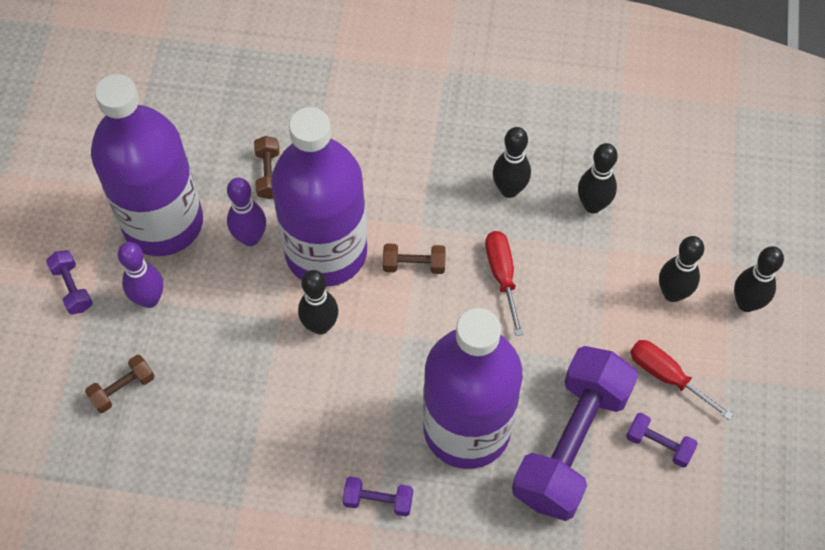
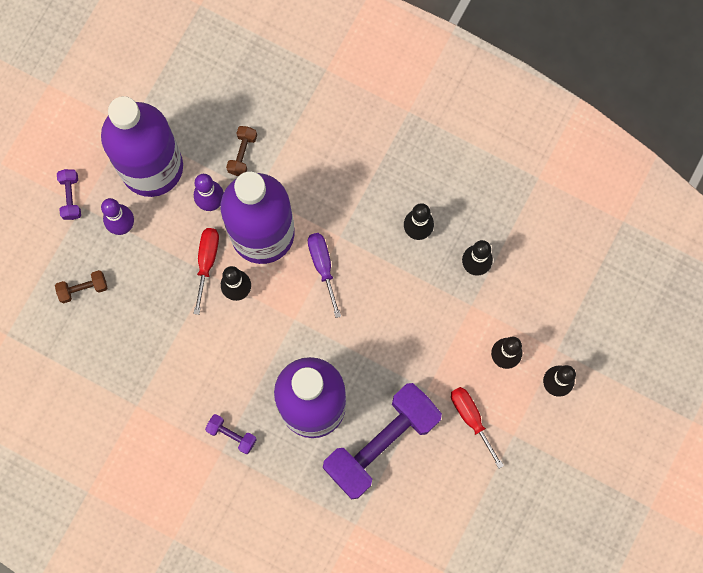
camera: 20 degrees right, 15 degrees up
(414, 265) = (323, 266): brown dumbbell -> purple screwdriver
(502, 276) = (384, 298): red screwdriver -> red screwdriver (207, 262)
(659, 444) = (443, 466): purple dumbbell -> none

